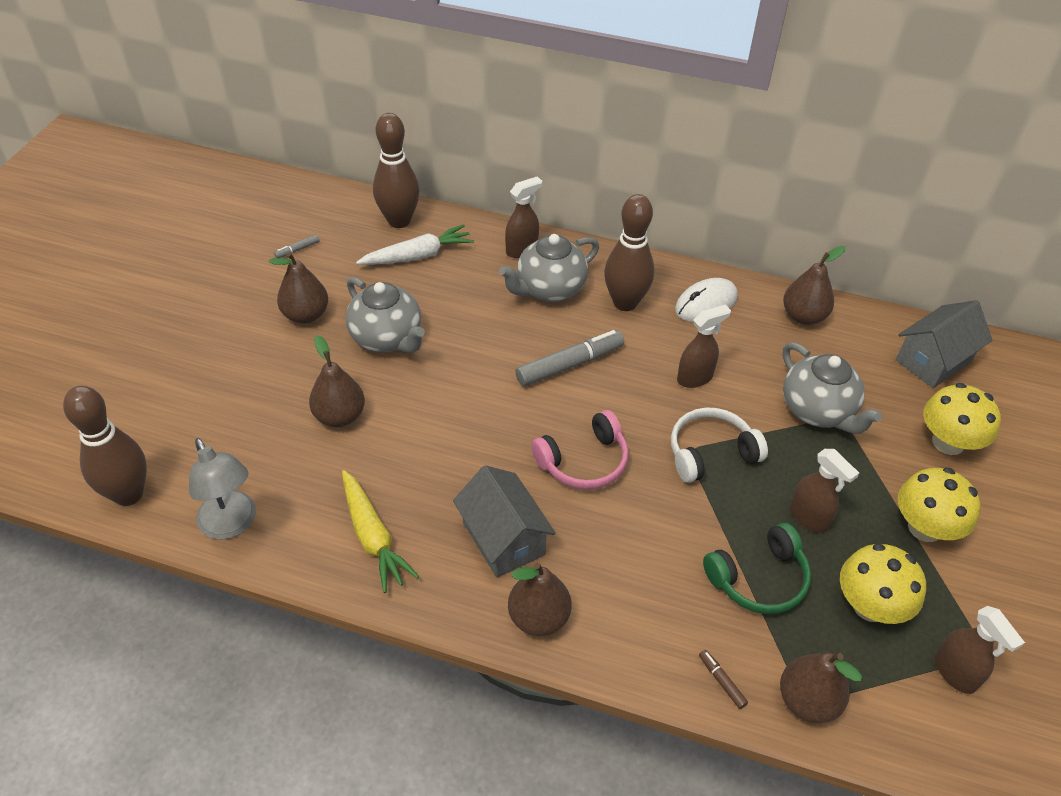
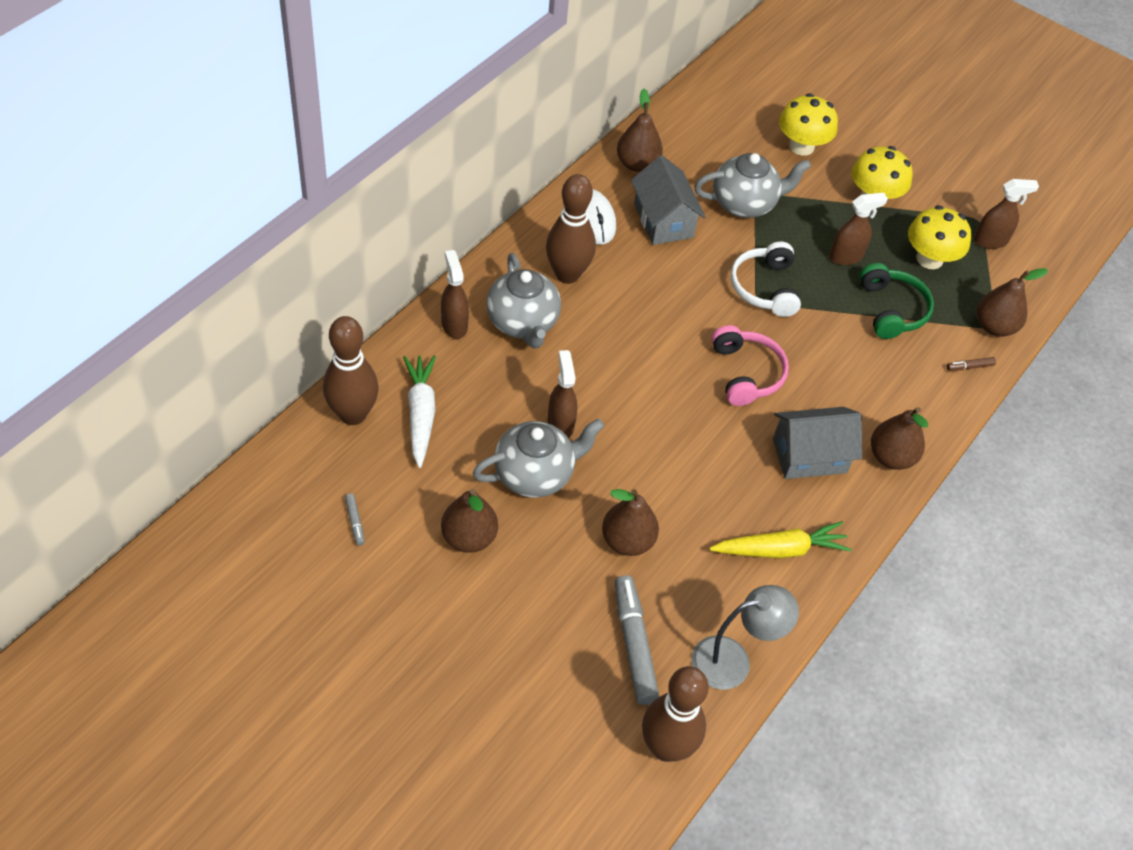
camera: 75 degrees left, 5 degrees up
(570, 365) = (630, 343): grey marker -> grey marker (634, 644)
(695, 378) = (680, 263): brown spray bottle -> brown spray bottle (560, 424)
(933, 360) = (718, 112): grey house -> grey house (663, 221)

